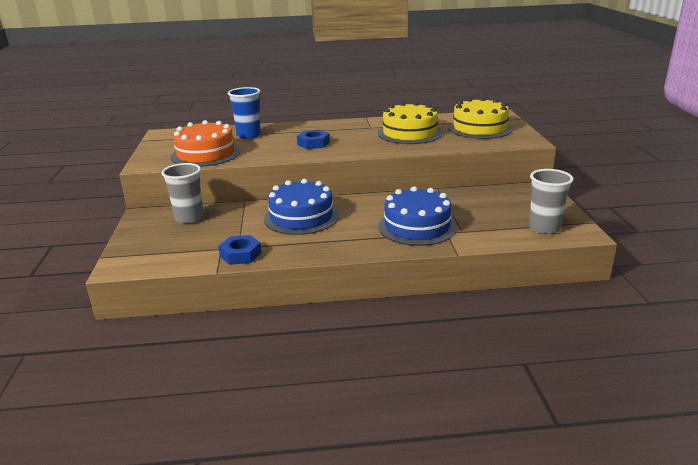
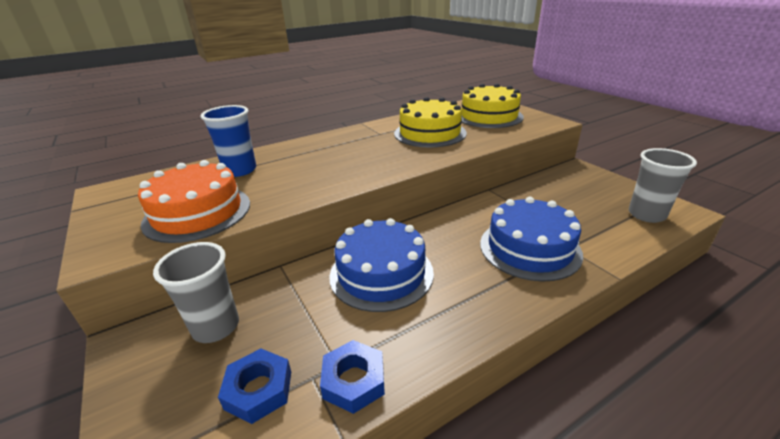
camera: 25 degrees left, 5 degrees up
(313, 143) = (337, 166): blue nut -> blue nut (259, 390)

